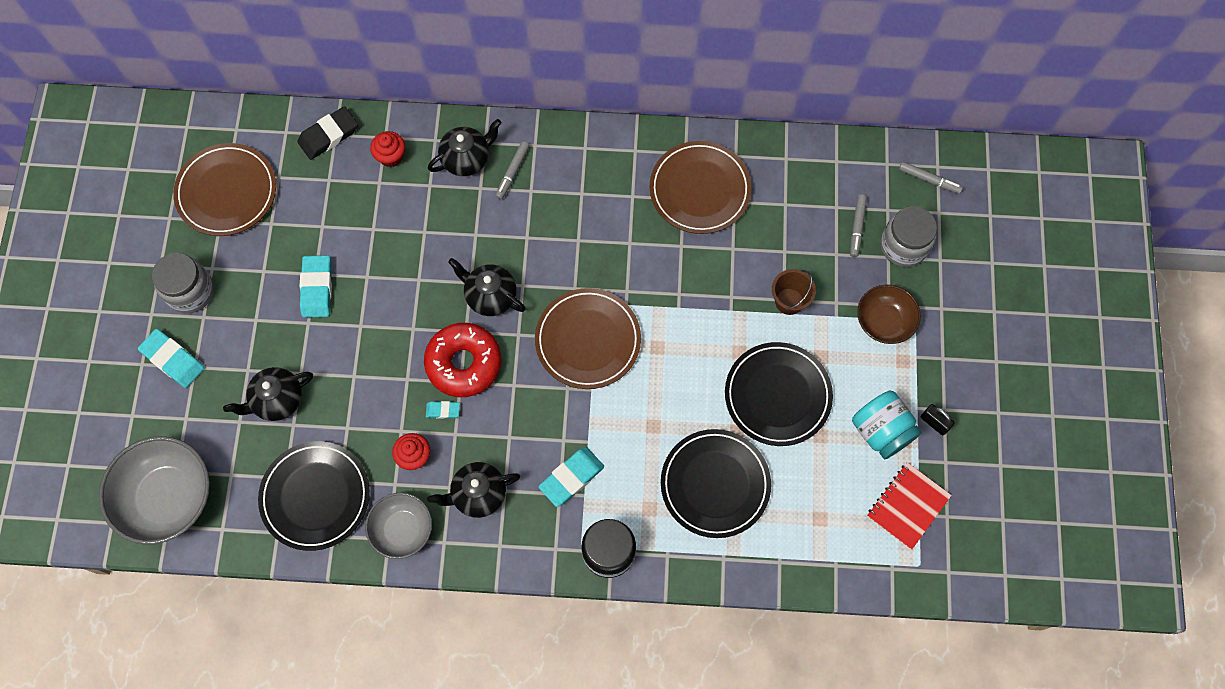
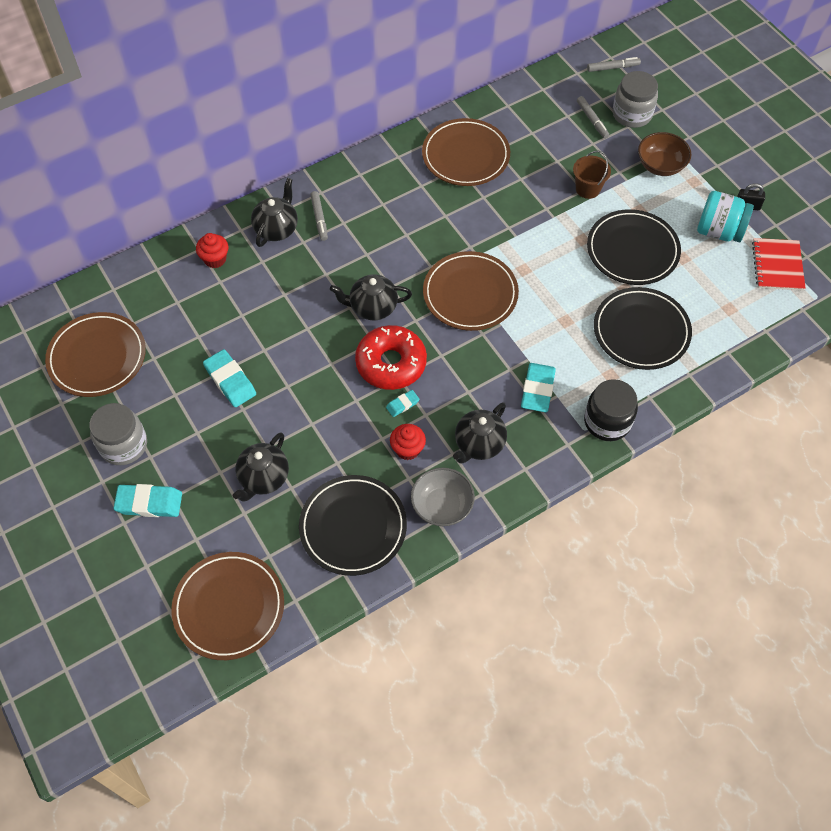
camera: 35 degrees left, 10 degrees down
(168, 497) = (229, 607): grey bowl -> brown plate
(328, 135) = (152, 272): black eraser -> none

